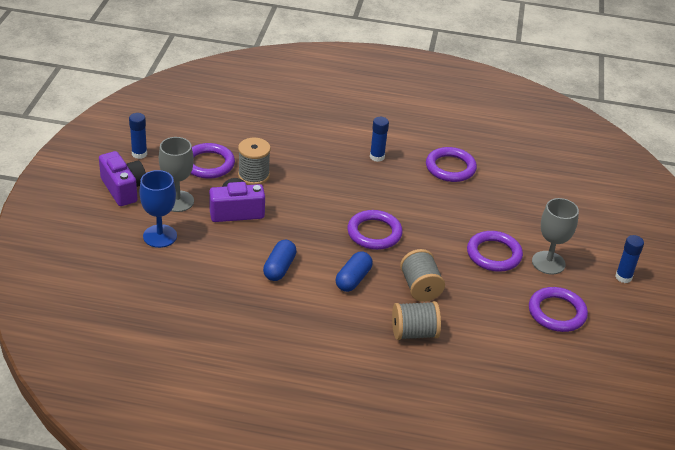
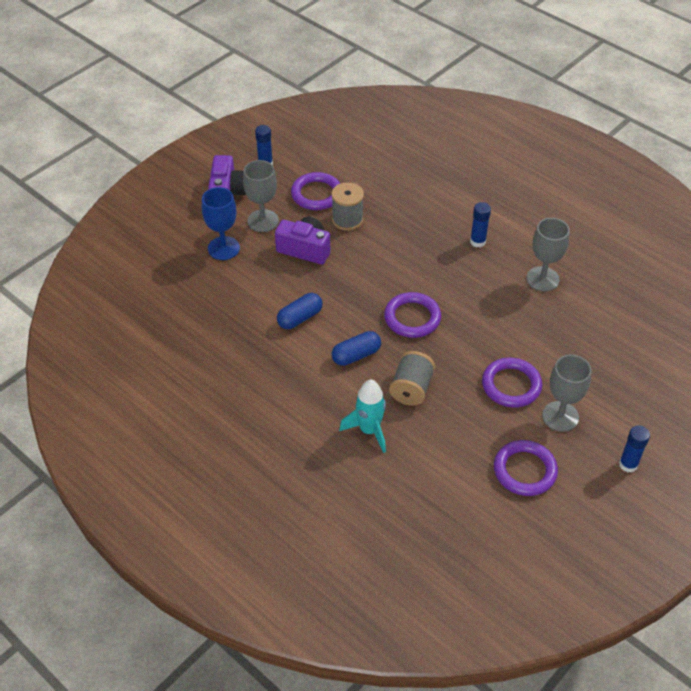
camera: 35 degrees right, 10 degrees up
(414, 333) = (369, 430): grey spool -> turquoise rocket
(450, 168) = (542, 279): purple ring -> grey goblet

